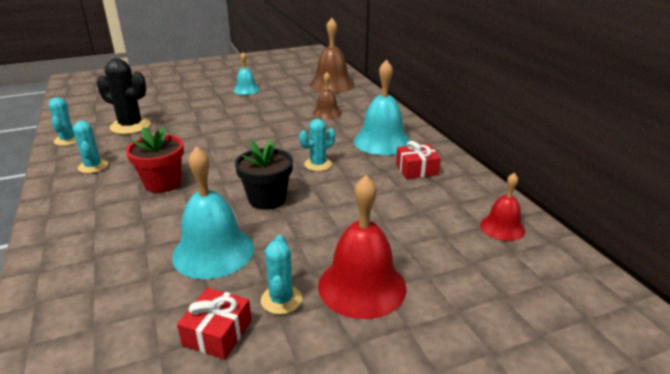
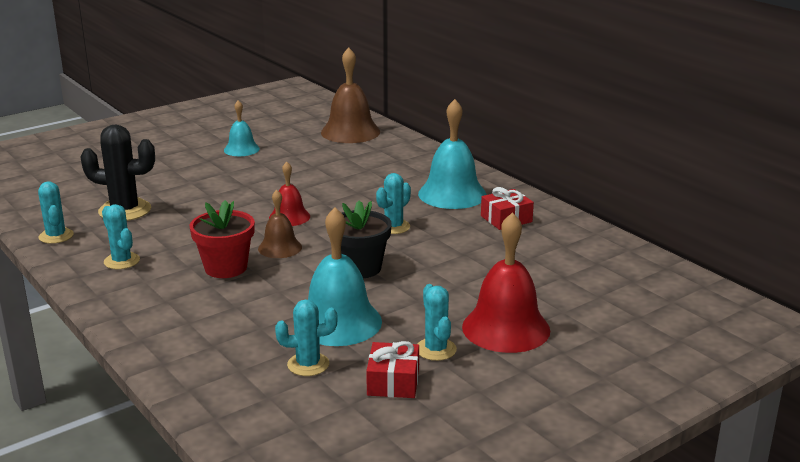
camera: 15 degrees left, 5 degrees down
(155, 295) = (308, 364): none -> turquoise cactus
(327, 113) = (367, 168): brown bell -> brown bell (280, 248)
(502, 227) = (616, 262): red bell -> red bell (289, 217)

